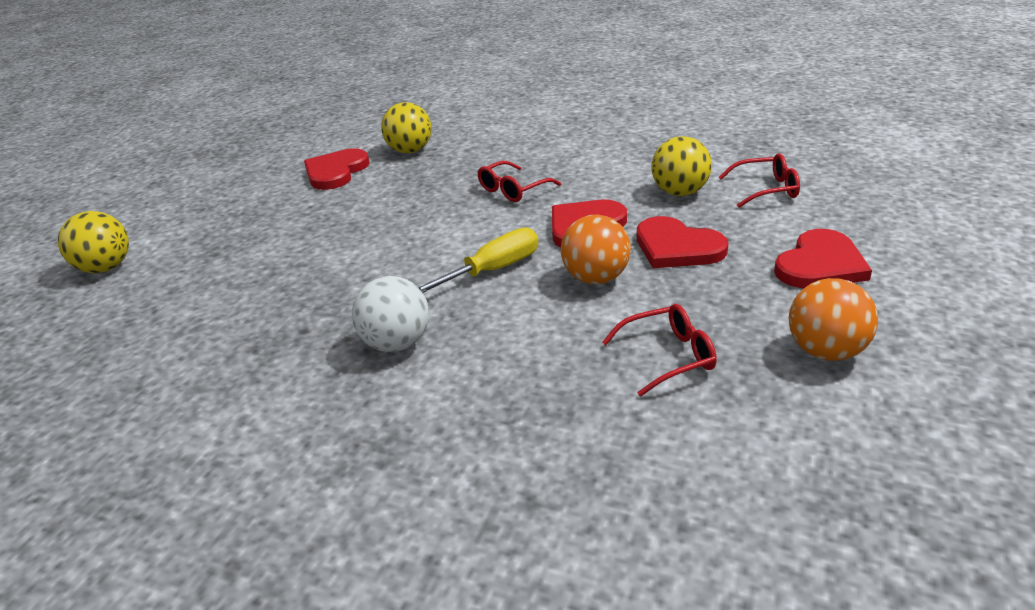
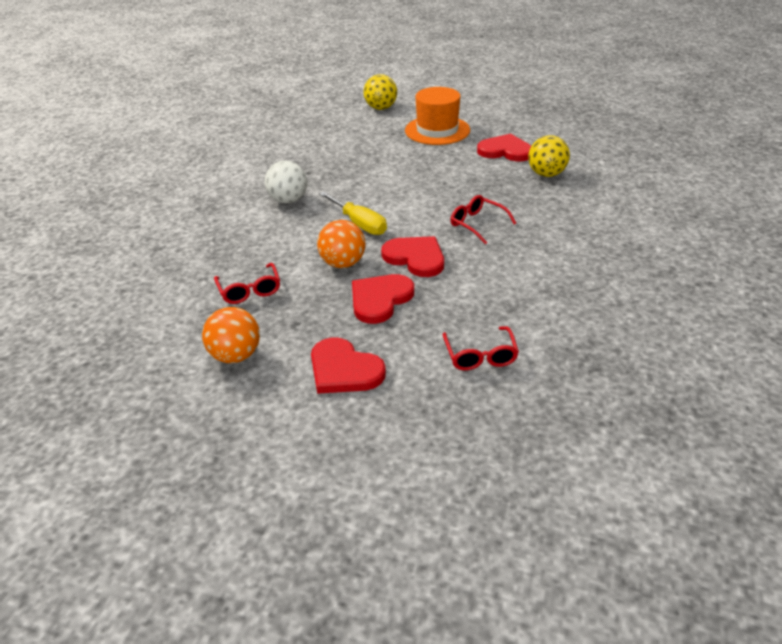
camera: 85 degrees right, 5 degrees up
(236, 217) = (437, 130): none -> orange hat
(679, 192) = (473, 305): yellow ball -> none

